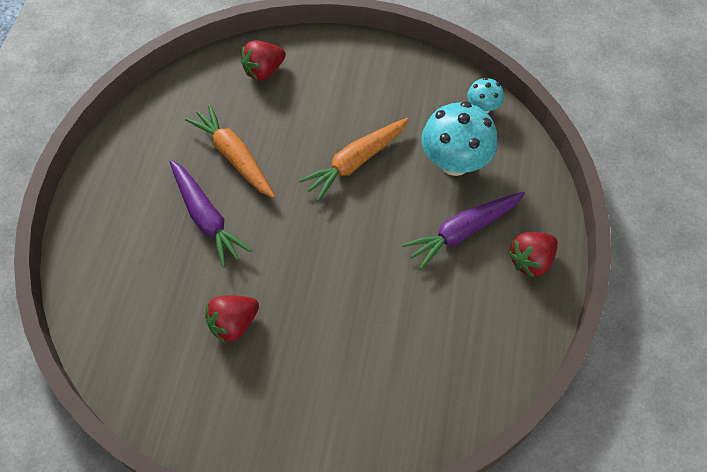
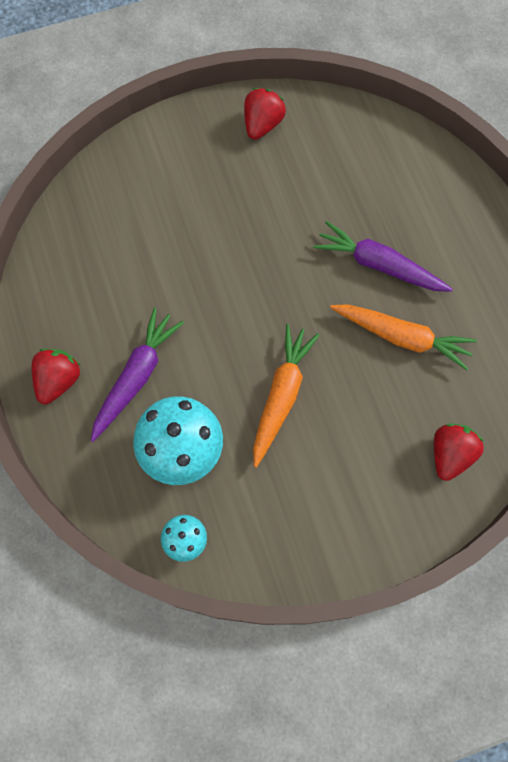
camera: 150 degrees right, 10 degrees up
(233, 324) = (287, 192): red strawberry -> red strawberry (262, 125)

